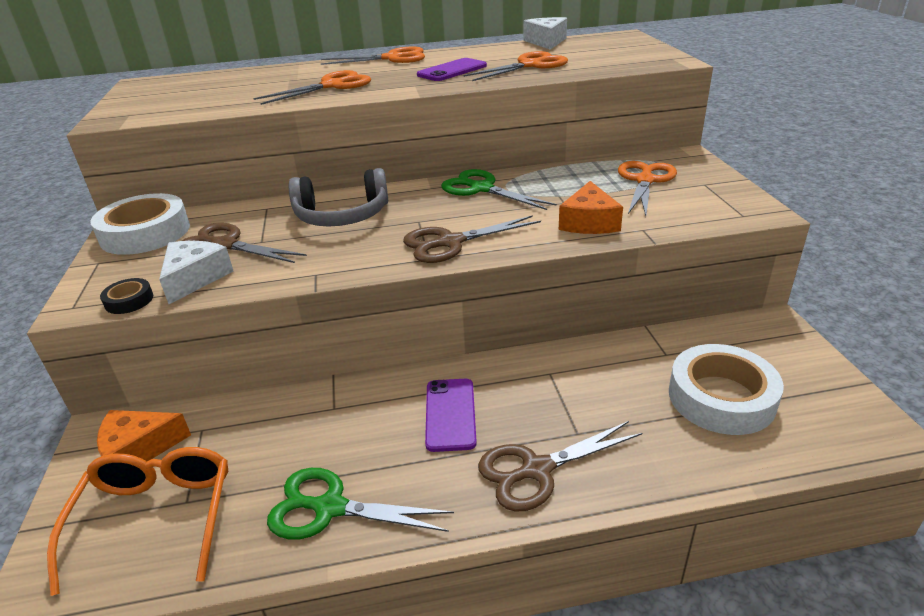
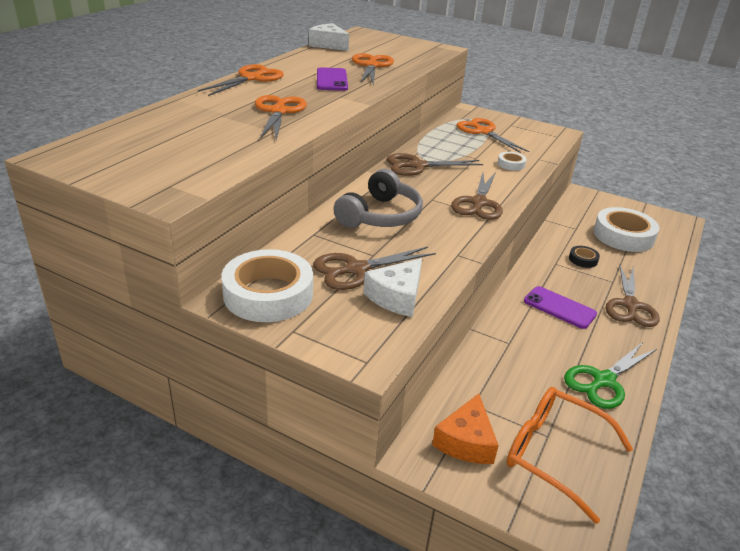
camera: 55 degrees left, 0 degrees up
(129, 300) = (394, 333): black tape -> black tape (583, 259)
(195, 278) = (396, 297): white cheese -> white cheese turned 105 degrees counterclockwise
(481, 189) = (417, 166): green scissors -> brown scissors
(589, 222) = (511, 164): orange cheese -> white tape

